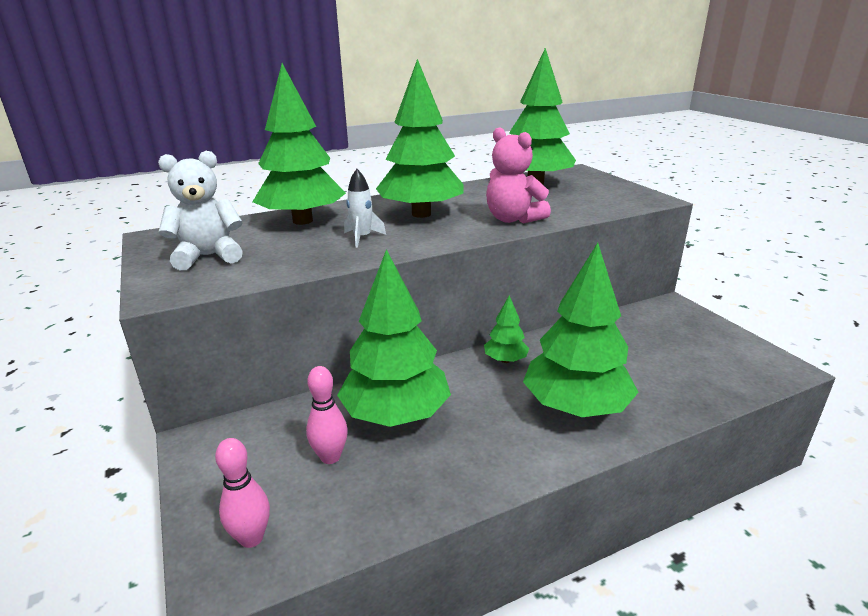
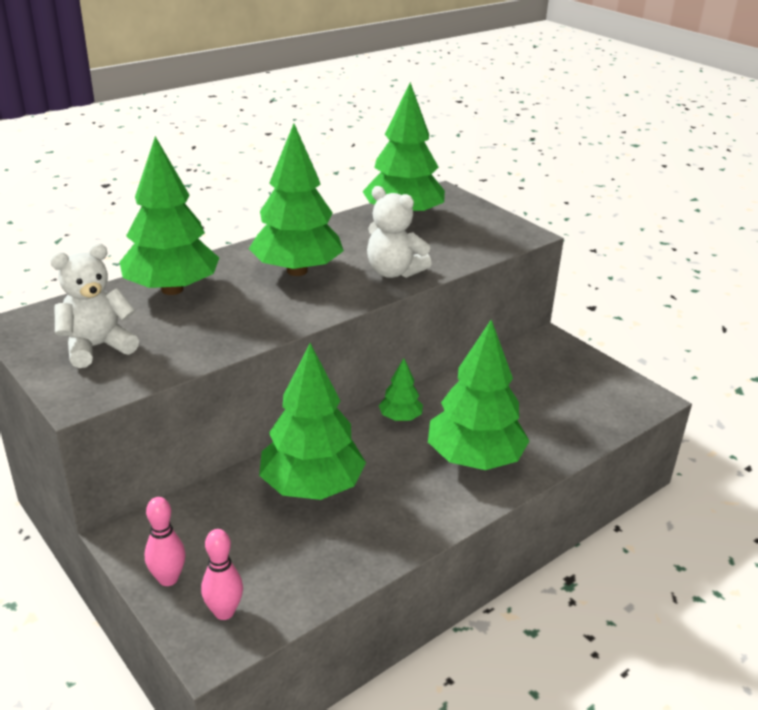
camera: 15 degrees left, 5 degrees up
(330, 457) = (265, 534): pink bowling pin -> pink bowling pin (168, 579)
(362, 238) = (249, 309): white rocket -> none
(513, 219) = (394, 272): pink teddy bear -> white teddy bear

